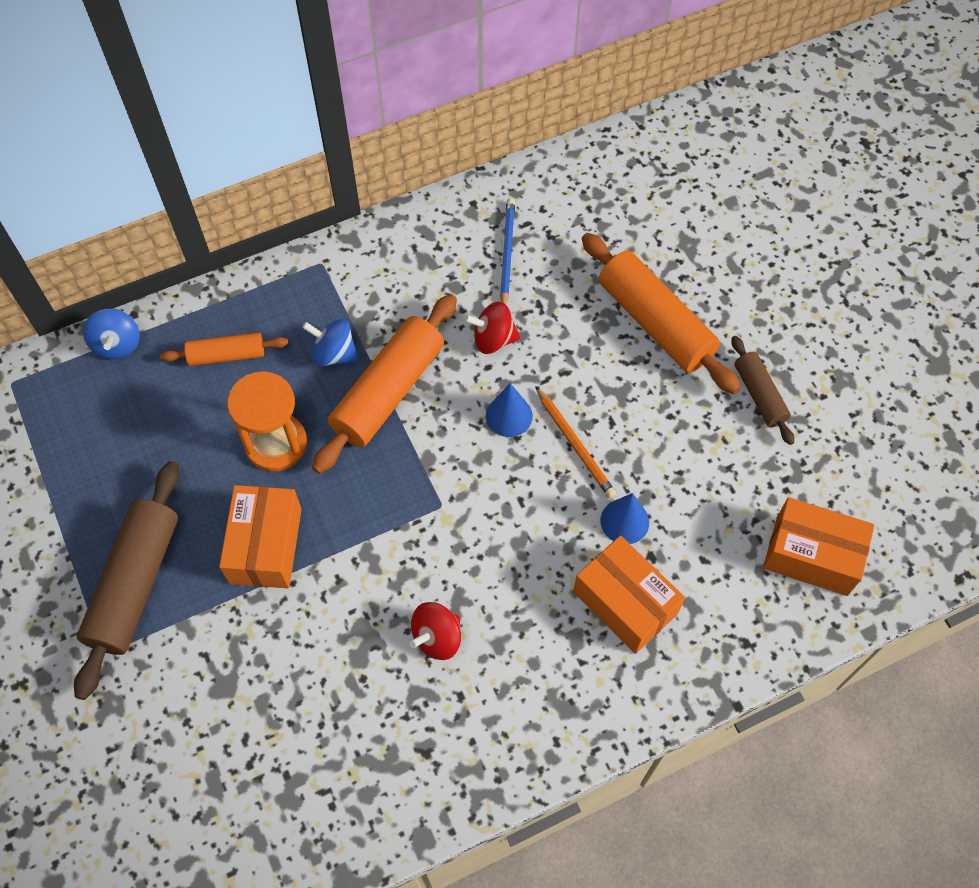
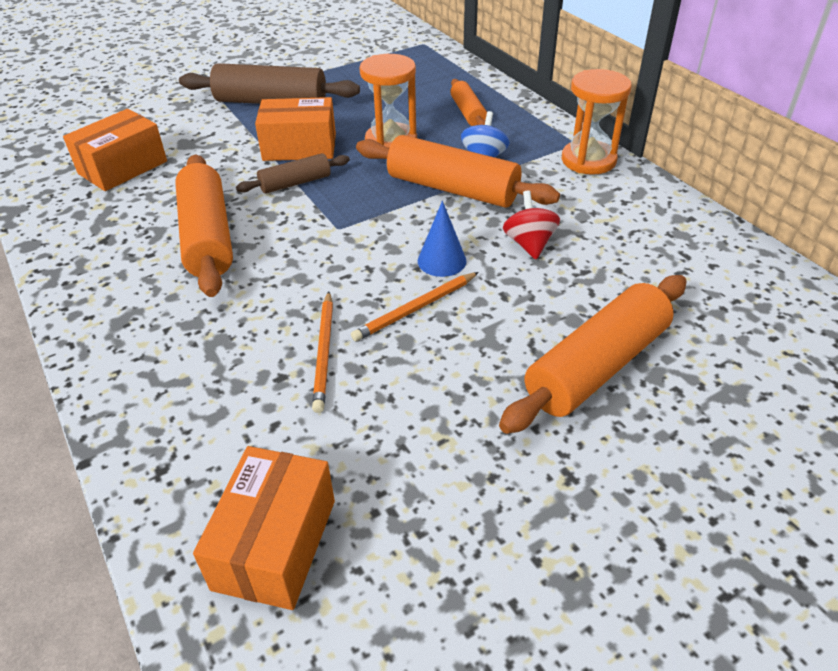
camera: 85 degrees right, 20 degrees down
(117, 345) = (464, 72): blue spinning top -> none
(358, 259) = (588, 160): none -> orange hourglass
(437, 637) = (208, 237): red spinning top -> orange rolling pin
(507, 253) = (639, 244): blue pencil -> none
(624, 521) = (324, 352): blue cone -> orange pencil
(625, 602) = (227, 358): orange box -> orange box (123, 167)
(759, 395) = (519, 478): brown rolling pin -> brown rolling pin (295, 183)

